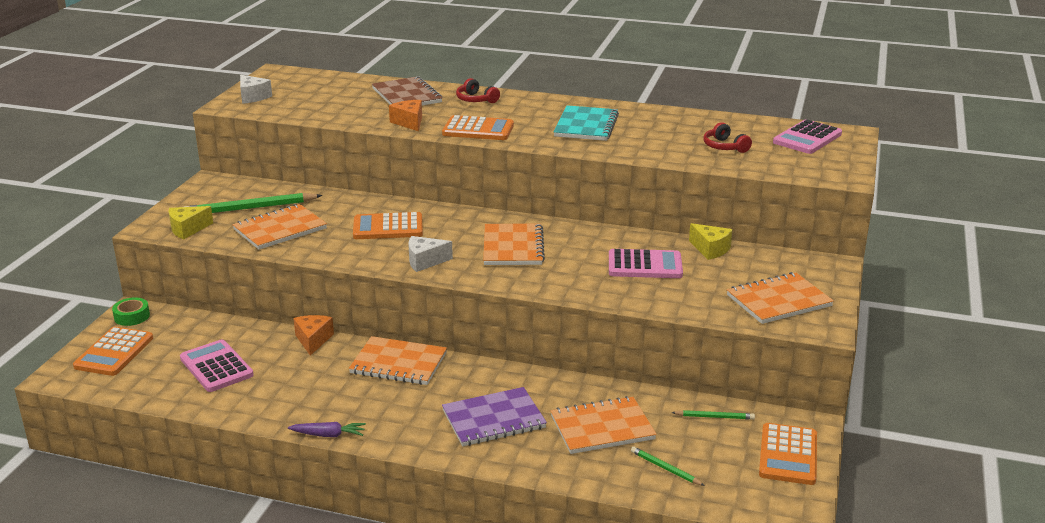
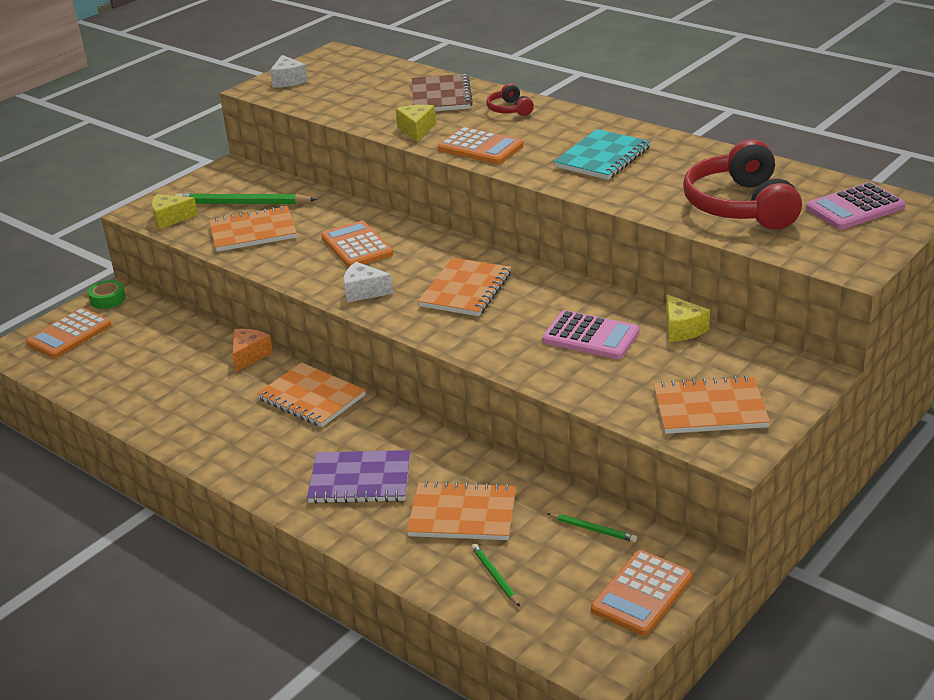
camera: 25 degrees right, 5 degrees up
(216, 367) = (145, 367): pink calculator -> none
(328, 435) = (195, 461): purple carrot -> none
(388, 227) = (357, 246): orange calculator -> orange calculator turned 45 degrees clockwise
(409, 122) = (416, 130): orange cheese -> yellow cheese
(724, 147) = (741, 206): red headphones -> red headphones, size x2.14

